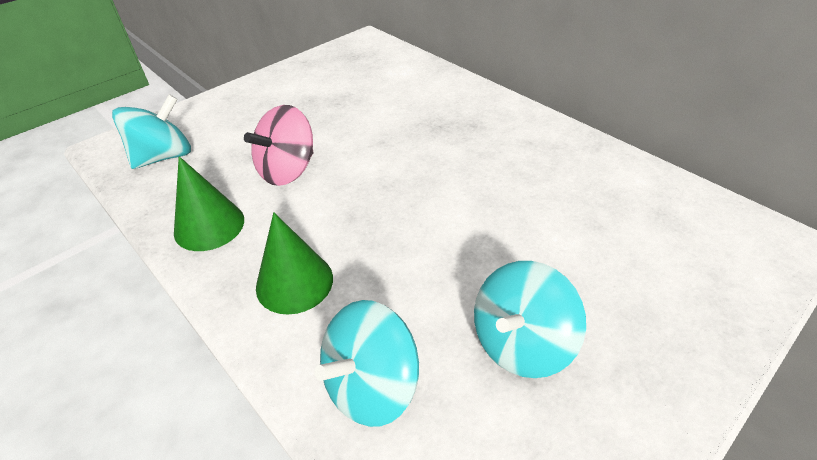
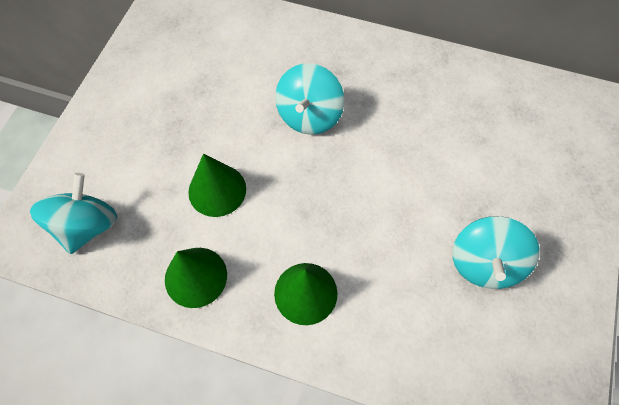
camera: 30 degrees left, 20 degrees up
(287, 170) = (217, 190): pink spinning top -> green cone
(371, 385) = (413, 342): turquoise spinning top -> turquoise spinning top (309, 115)

